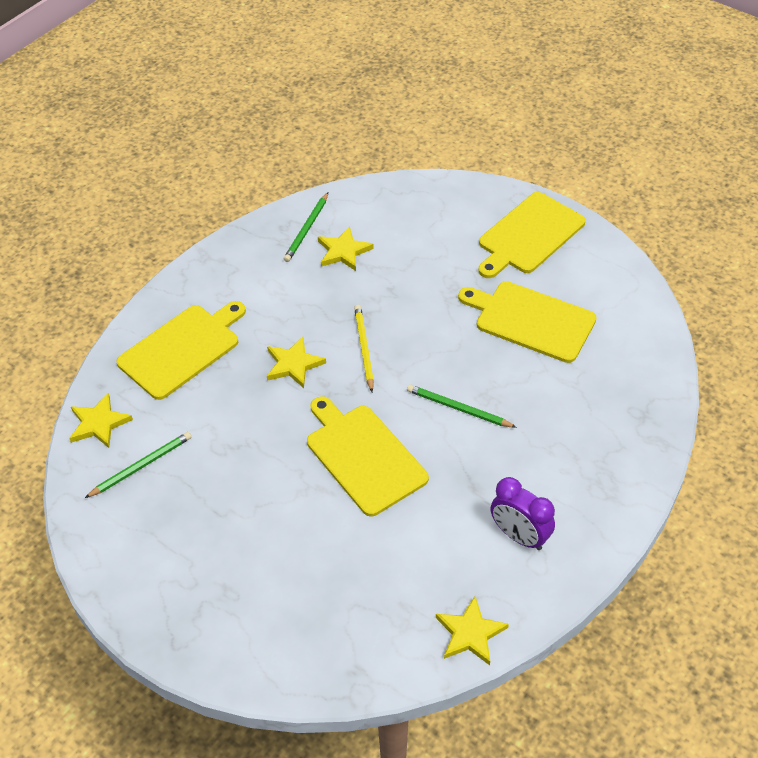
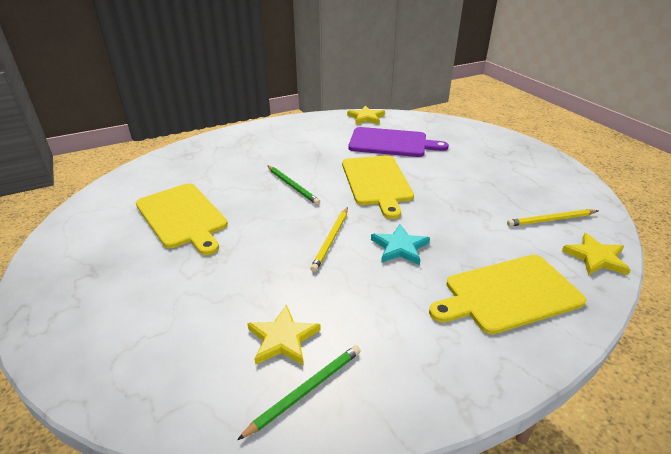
camera: 155 degrees left, 15 degrees down
(141, 466) = (551, 220): green pencil -> yellow pencil
(293, 364) = (399, 247): yellow star -> turquoise star
(387, 562) = (391, 143): none -> purple cutting board
(519, 536) = (312, 134): purple clock -> none
(529, 235) = (88, 282): yellow cutting board -> none

